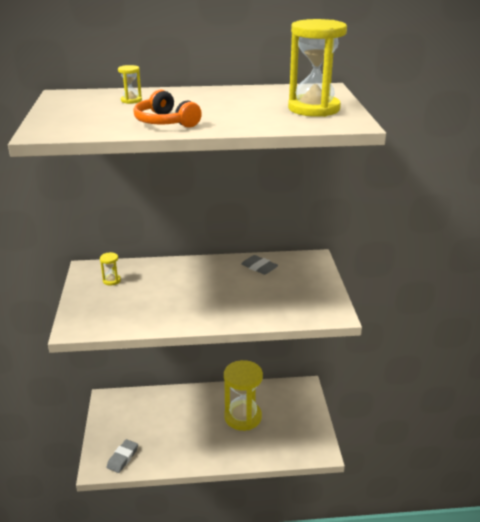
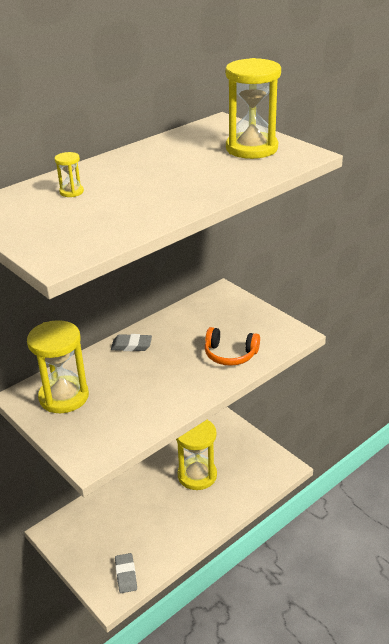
camera: 35 degrees left, 5 degrees up
(111, 280) = (64, 397): yellow hourglass -> yellow hourglass, size x2.39
(165, 122) = (154, 206): orange headphones -> orange headphones (230, 354)
(259, 267) = (186, 321): grey eraser -> grey eraser (131, 345)

